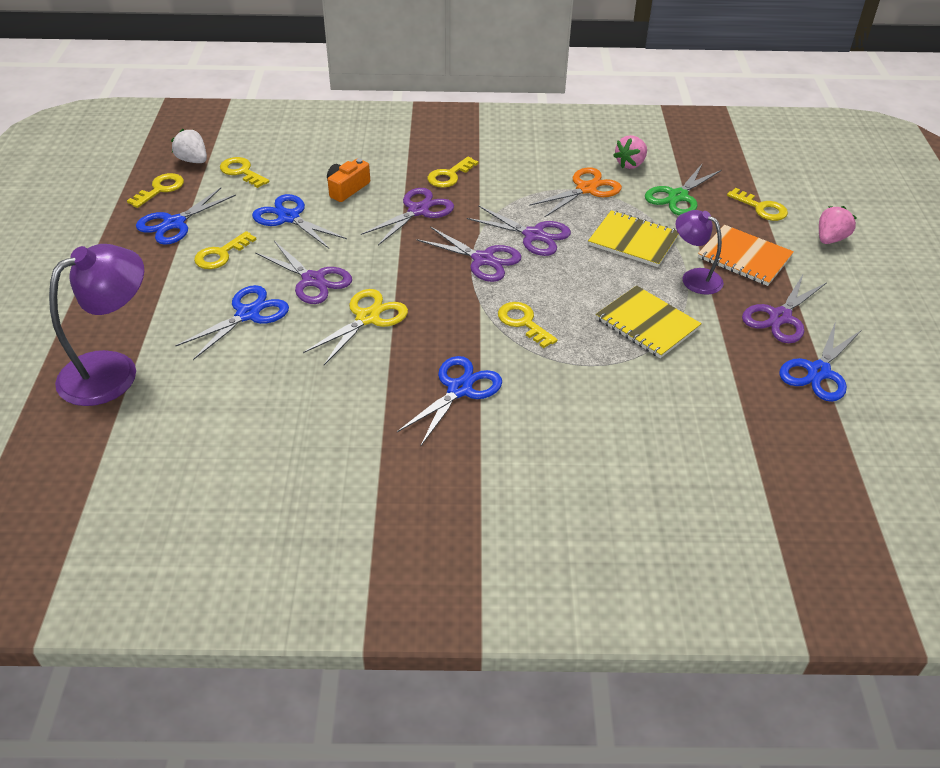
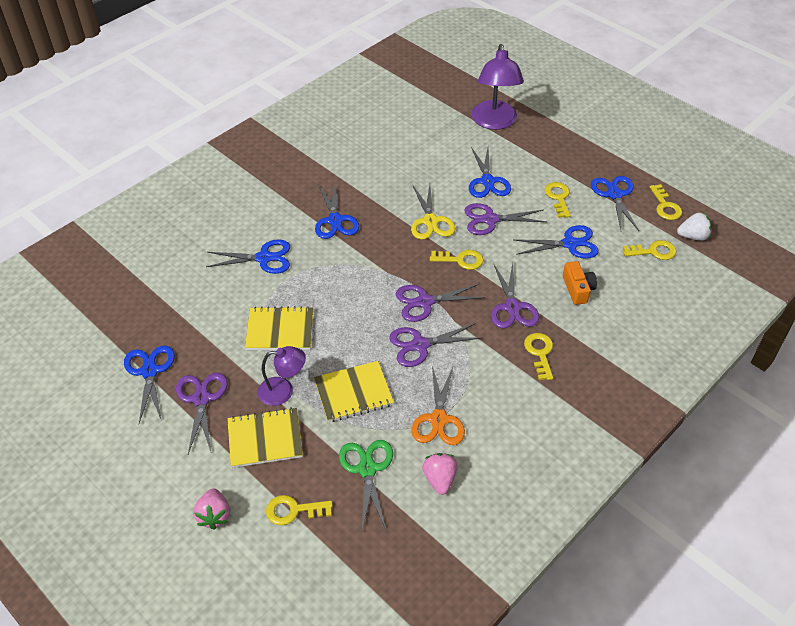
camera: 135 degrees right, 5 degrees up
(523, 322) = (350, 278): yellow key -> yellow key (461, 260)
(588, 403) = (264, 258): none -> blue scissors
(744, 257) = (265, 439): orange notebook -> yellow notebook

